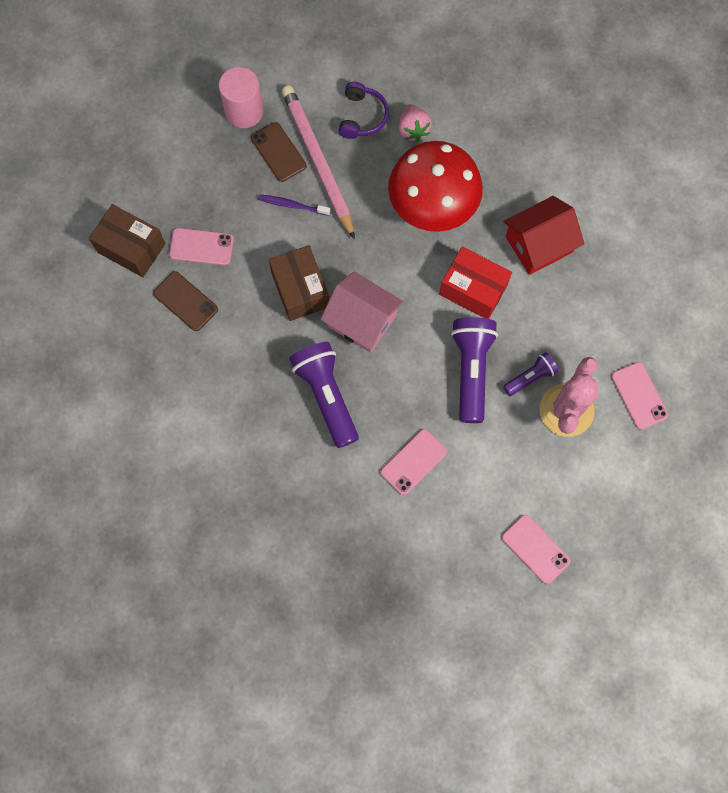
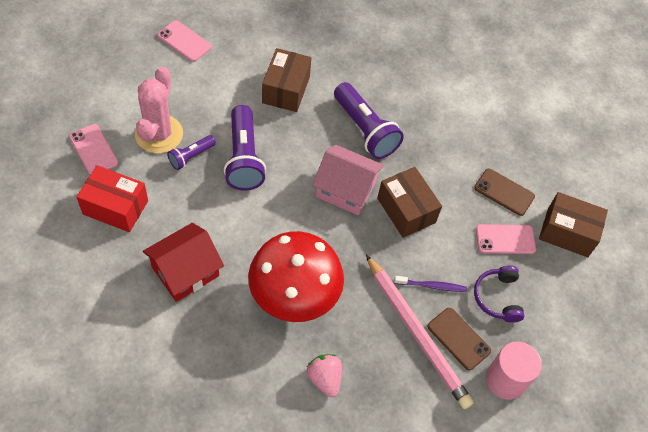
camera: 165 degrees right, 15 degrees down
(362, 116) = (381, 388): purple headphones -> purple headphones (498, 297)
(413, 462) = (286, 90): pink phone -> brown box
(473, 290) = (247, 224): red box -> red box (115, 207)

